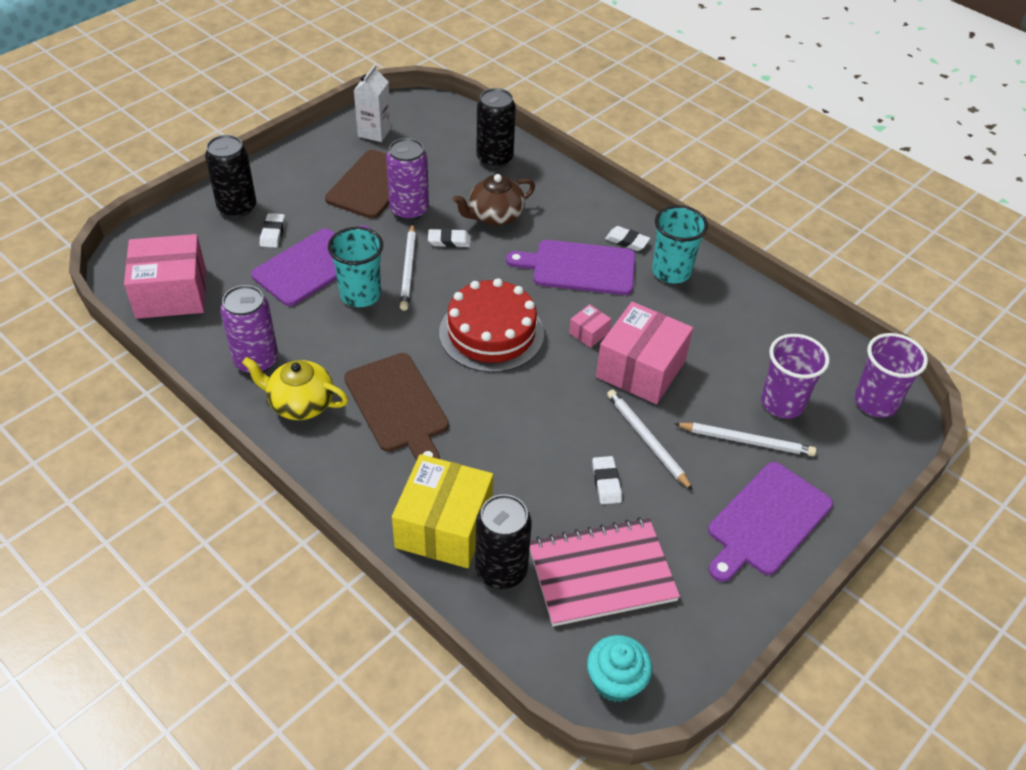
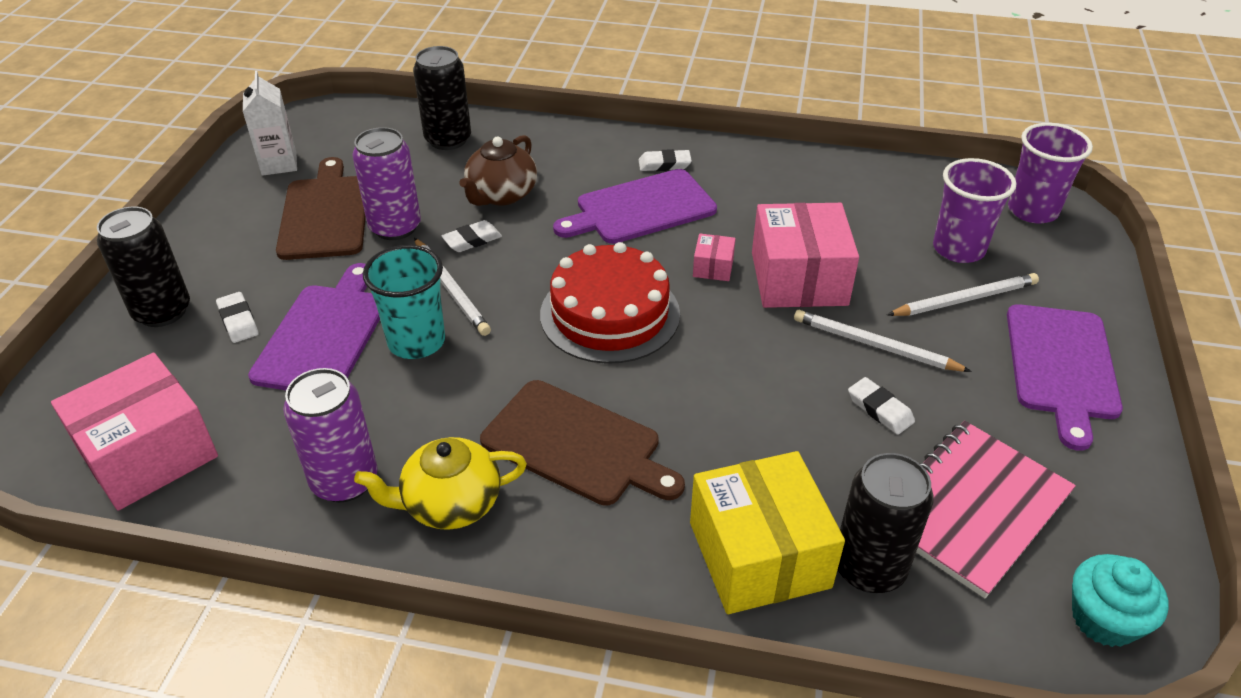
camera: 30 degrees left, 5 degrees down
(671, 272) = (736, 175): turquoise cup -> none

